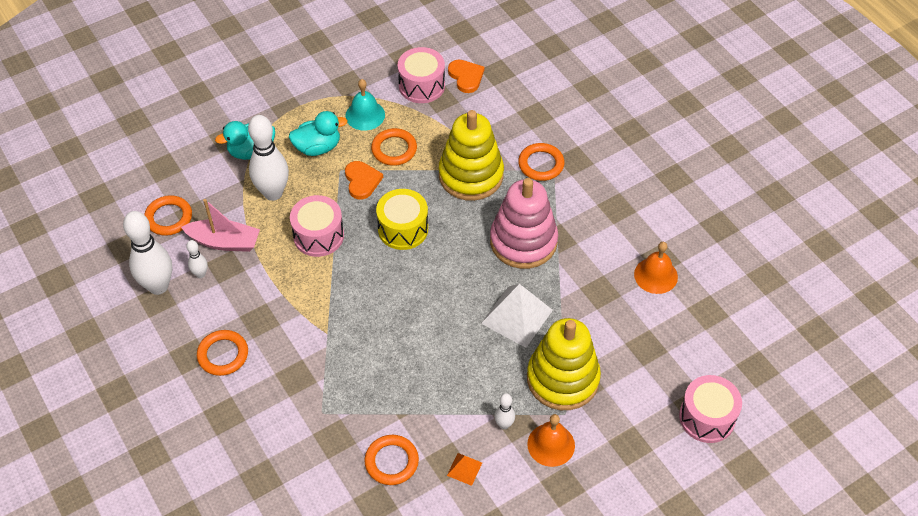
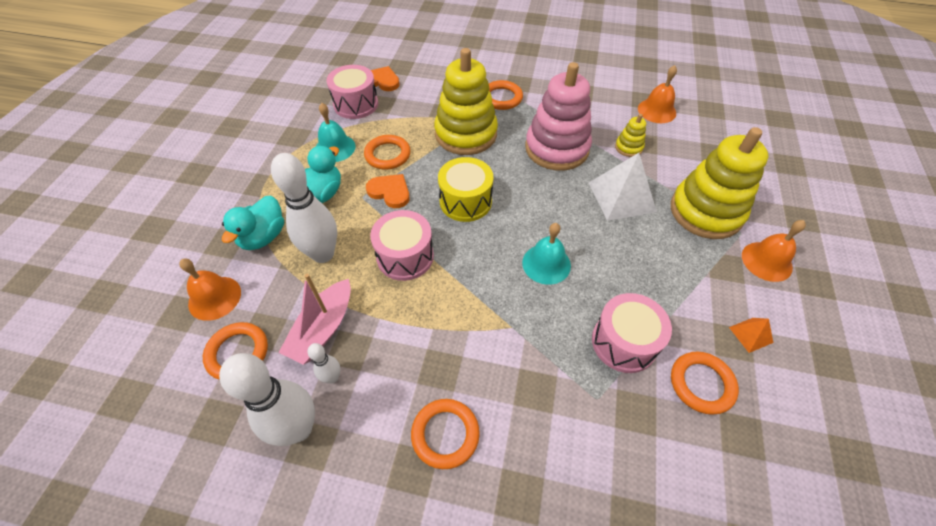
camera: 45 degrees left, 0 degrees up
(187, 172) = (214, 298): none -> orange bell
(224, 242) = (323, 329): pink boat -> pink boat turned 150 degrees clockwise
(399, 315) = (546, 264): none -> turquoise bell
(504, 425) = (723, 276): white bowling pin -> none
(581, 286) = (628, 147): none -> yellow stacking toy
(707, 417) = (805, 165): pink drum -> pink drum (624, 342)

